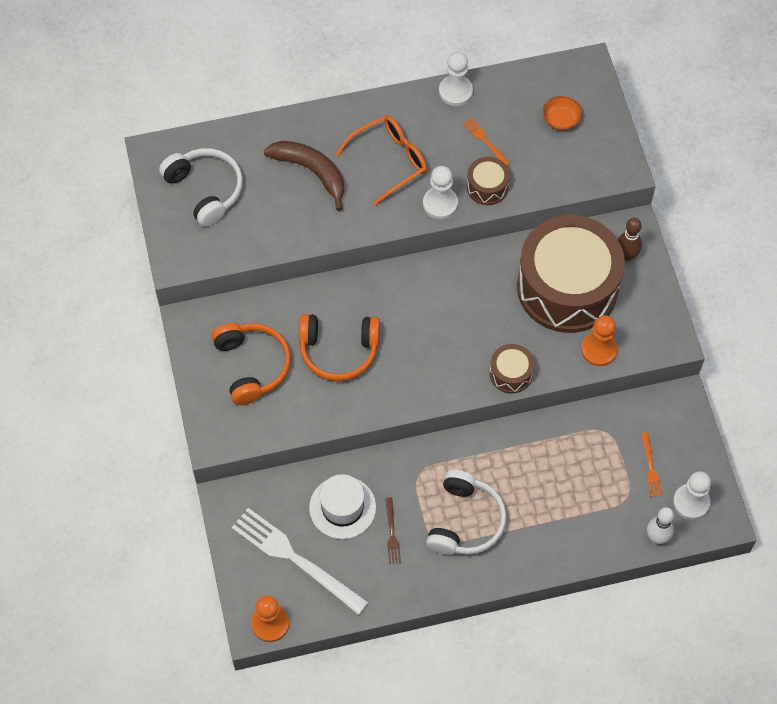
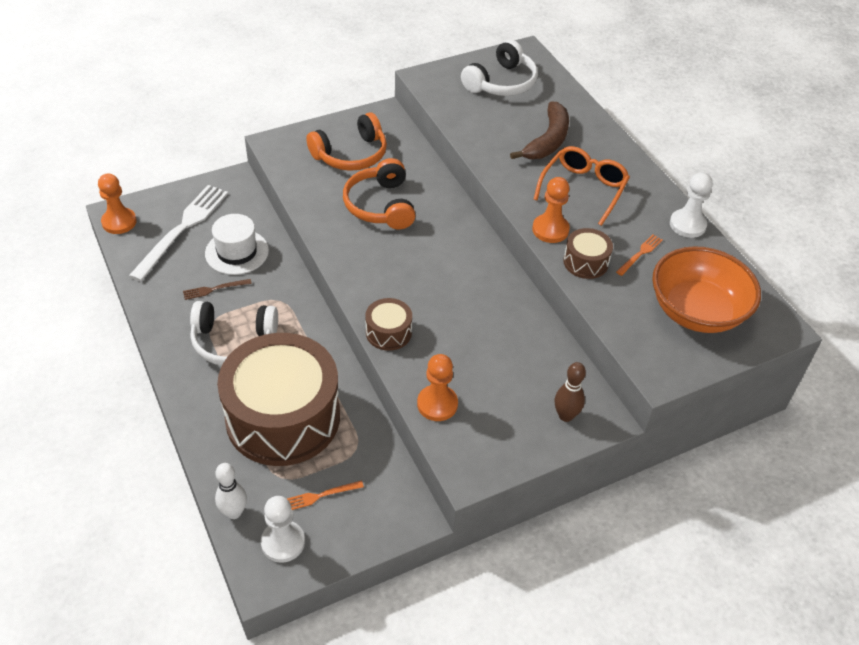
camera: 75 degrees right, 15 degrees down
(389, 161) = (583, 189): orange glasses -> orange glasses turned 105 degrees counterclockwise
(440, 204) = (550, 230): white pawn -> orange pawn
(560, 120) = (696, 311): orange bowl -> orange bowl, size x2.32
(567, 287) = (506, 367): brown drum -> brown drum (283, 417)

